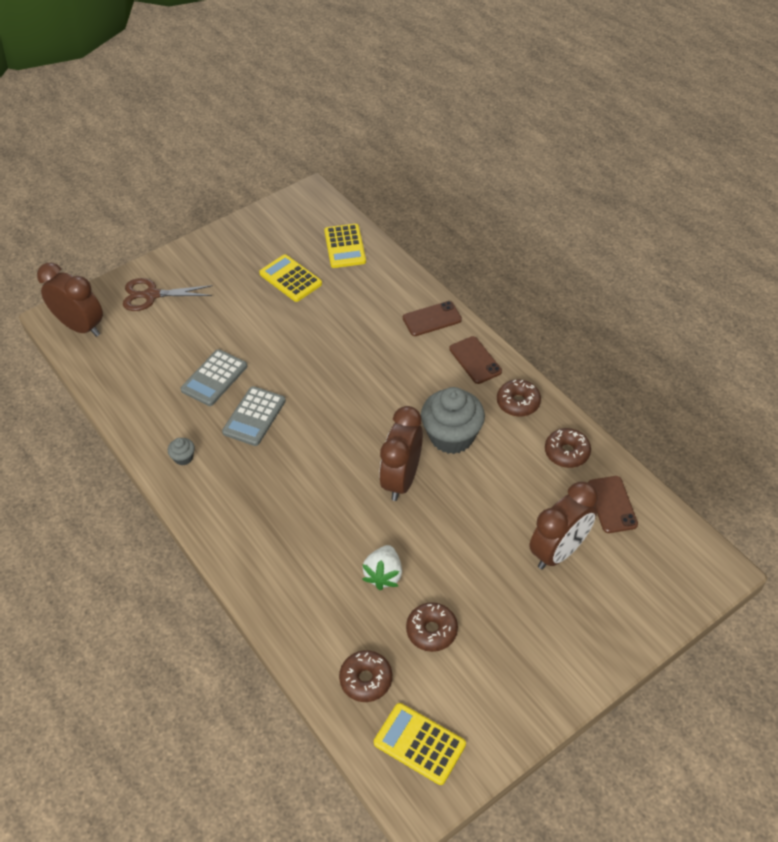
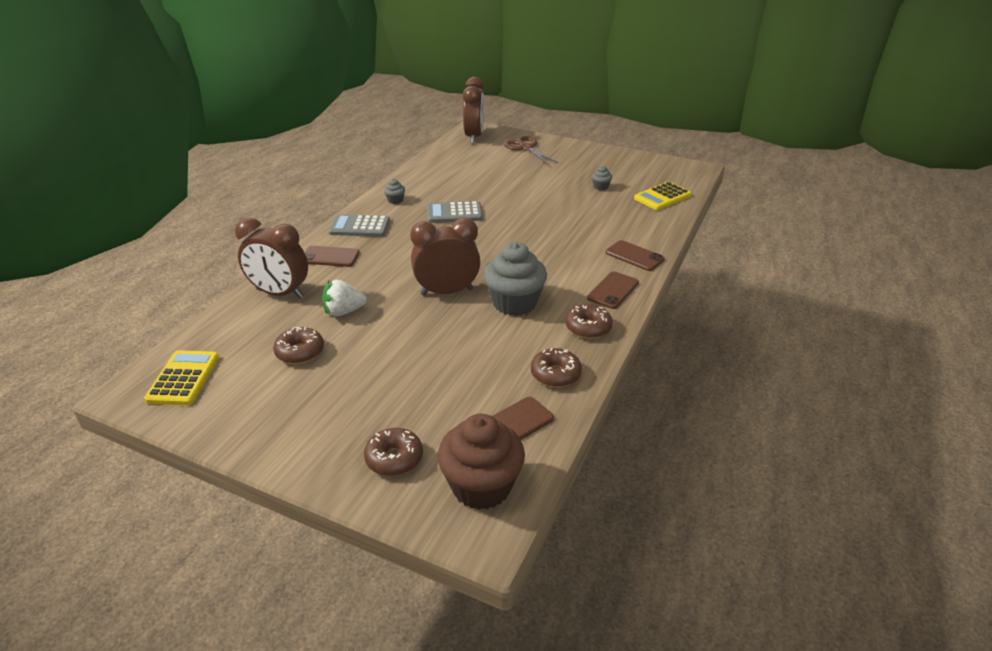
camera: 60 degrees right, 15 degrees down
(214, 378) = (475, 189): grey calculator -> grey calculator (360, 227)
(268, 557) = (330, 257): none -> brown phone
(290, 279) = (601, 187): yellow calculator -> grey cupcake
(366, 679) = (237, 333): brown donut -> brown donut (394, 458)
(558, 551) = (431, 402): brown clock -> brown clock (280, 293)
(669, 553) = (481, 486): none -> brown cupcake

